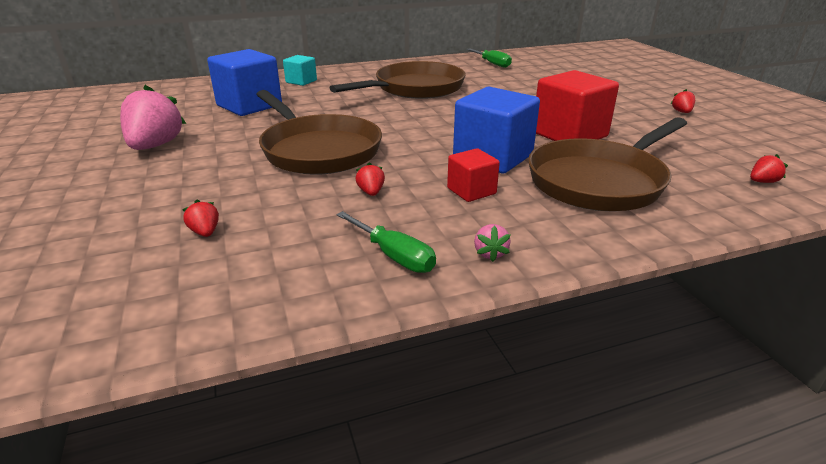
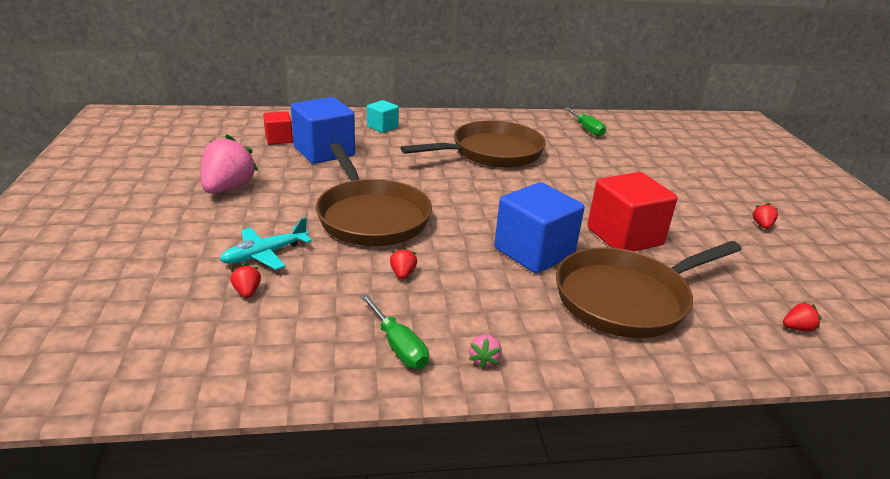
camera: 10 degrees right, 0 degrees up
(215, 196) = (265, 254): none -> turquoise plane
(471, 191) = (496, 288): red cube -> red cube (279, 139)

